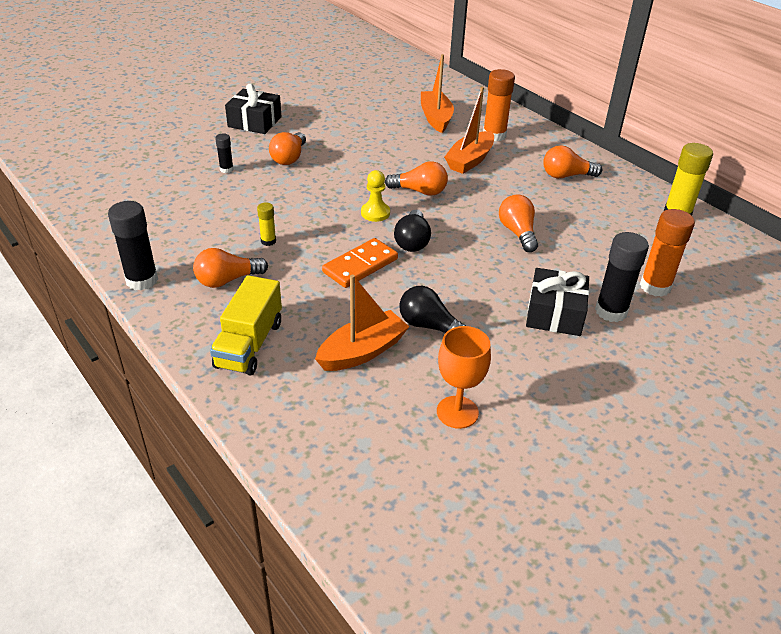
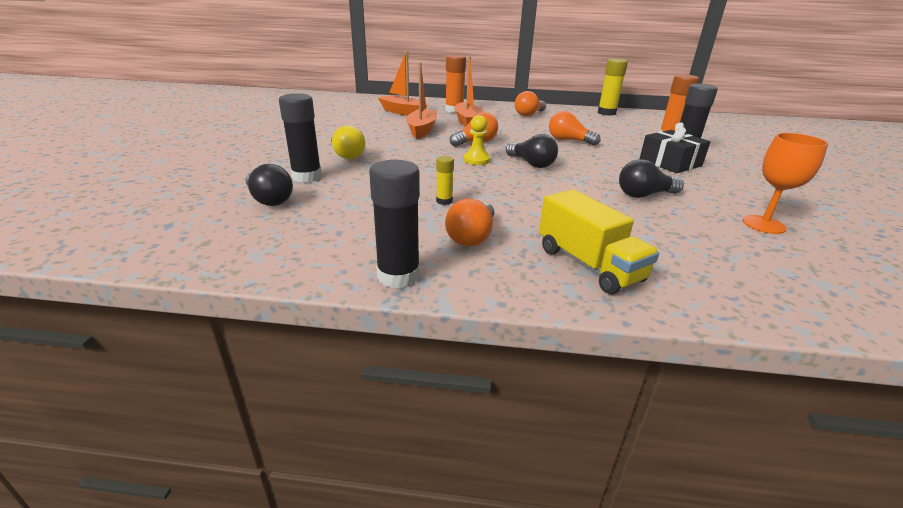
camera: 45 degrees left, 10 degrees down
(174, 180) = (269, 199): none -> black light bulb
(226, 169) = (307, 177): black glue stick -> black glue stick, size x1.91
(254, 122) = (269, 146): black gift -> none
(289, 158) = (347, 155): orange light bulb -> yellow light bulb
(360, 265) = (535, 186): orange domino -> none
(362, 351) = (652, 226): orange boat -> orange boat (422, 130)

